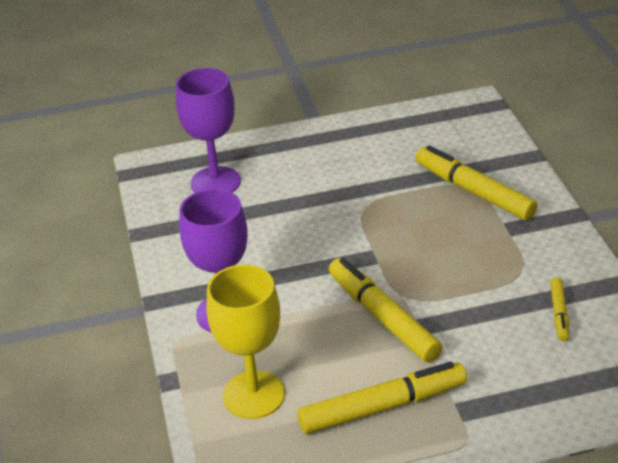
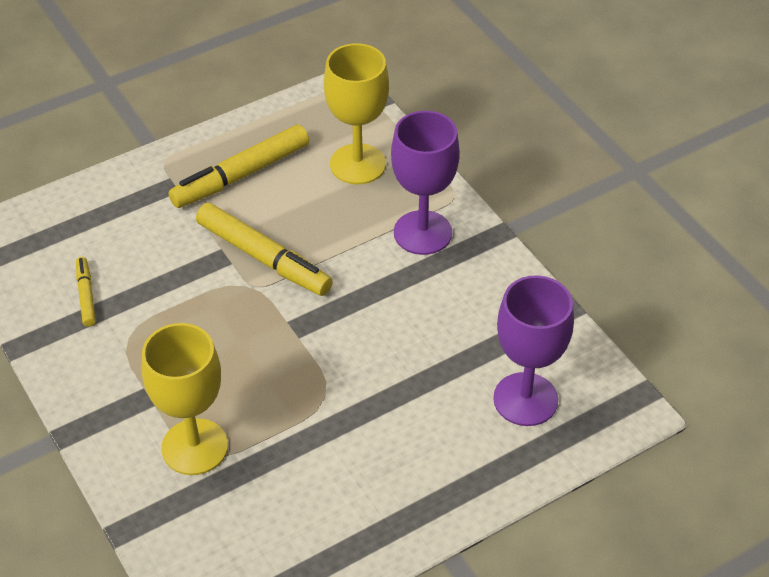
camera: 160 degrees right, 10 degrees up
(474, 192) = (194, 447): yellow marker -> yellow goblet

